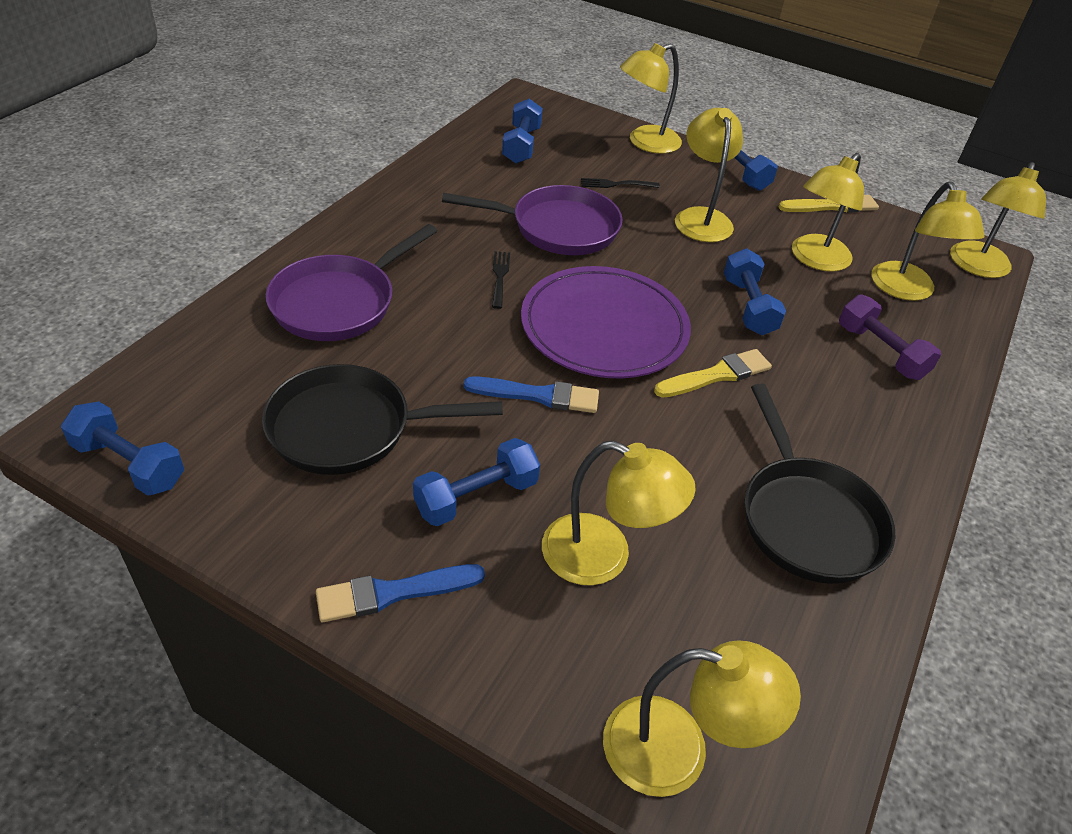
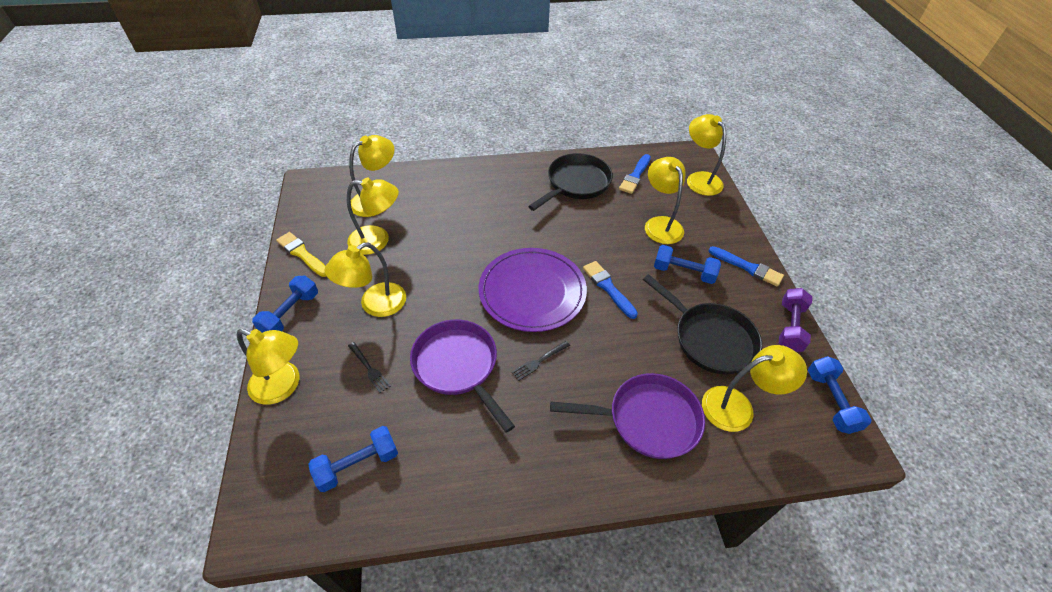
camera: 125 degrees left, 5 degrees up
(716, 375) = (522, 237): yellow brush -> none
(748, 306) = (453, 248): blue dumbbell -> none
(770, 631) = (635, 176): none -> blue brush
(880, 352) = (443, 194): purple dumbbell -> purple dumbbell (790, 327)
(977, 267) = (325, 183): yellow lamp -> yellow lamp (738, 407)

